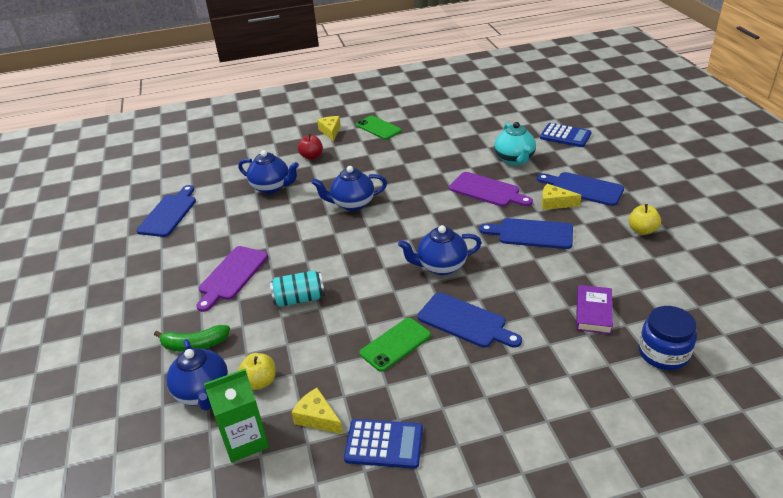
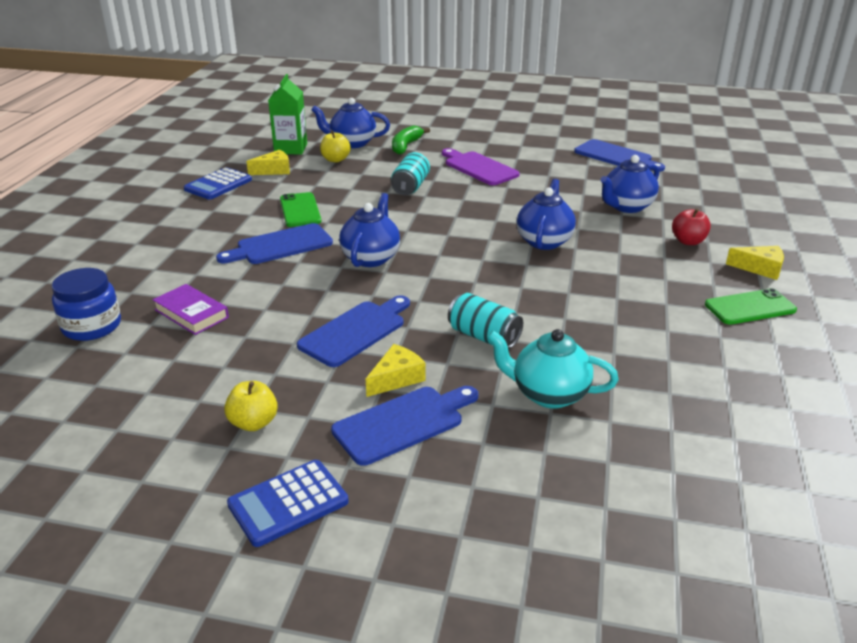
camera: 115 degrees right, 5 degrees down
(487, 190) = (484, 336): purple cutting board -> turquoise can
(565, 136) = (588, 492): blue calculator -> blue calculator (288, 503)

